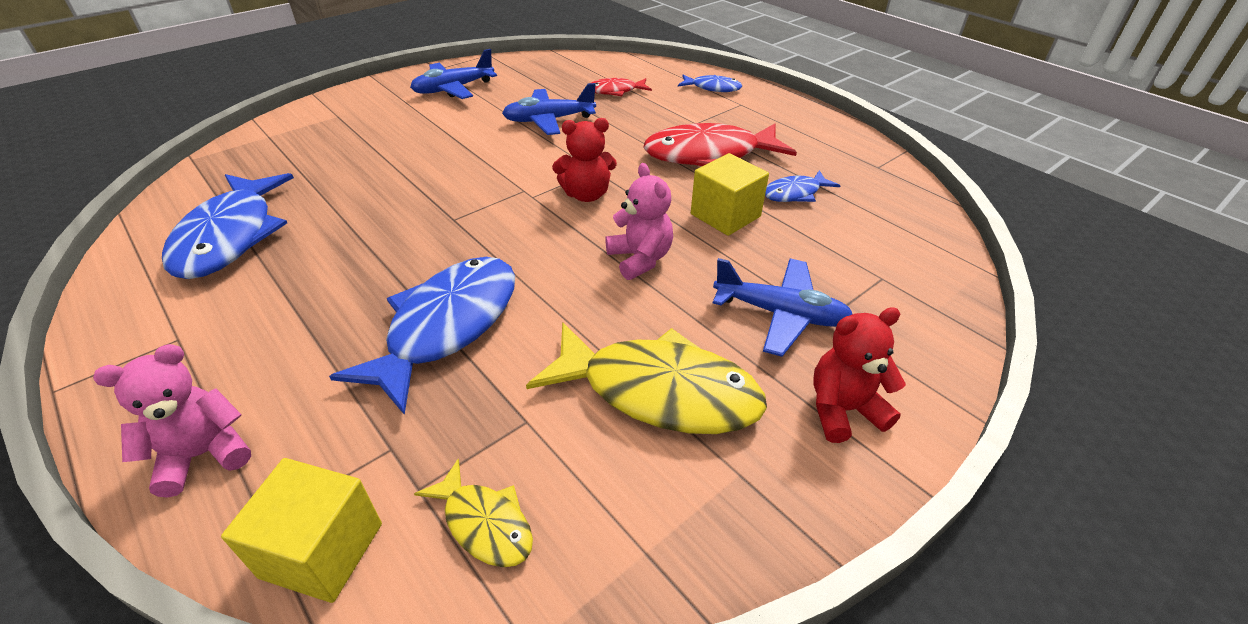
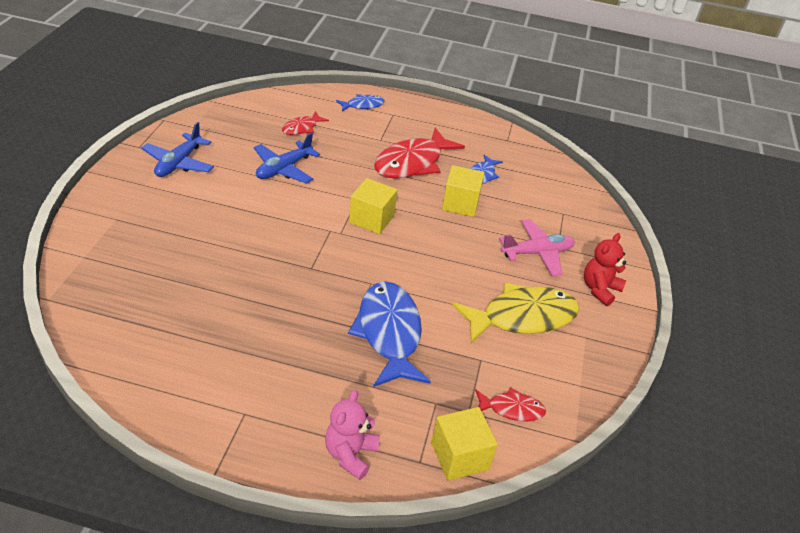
camera: 40 degrees left, 0 degrees up
(230, 237) = (179, 341): blue fish -> none
(485, 523) = (512, 409): yellow fish -> red fish
(586, 195) = (371, 219): red teddy bear -> yellow cube
(640, 259) = (444, 250): pink teddy bear -> none
(780, 314) = (537, 253): blue plane -> pink plane

